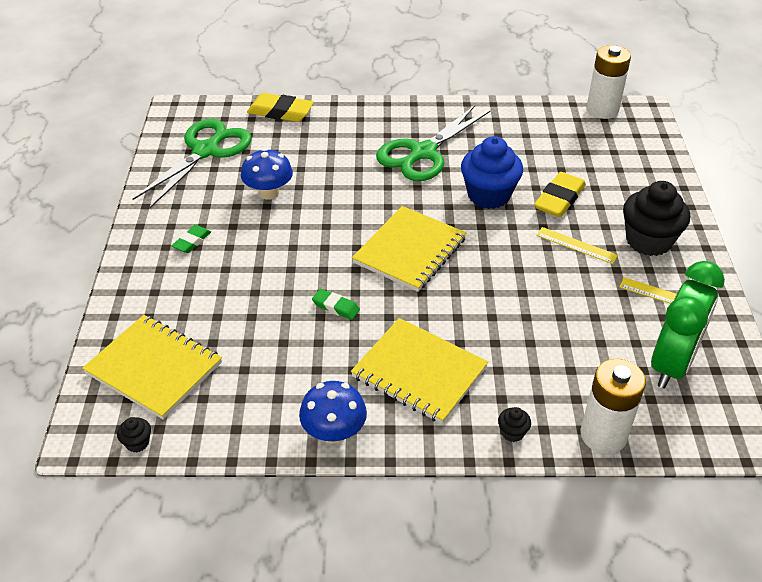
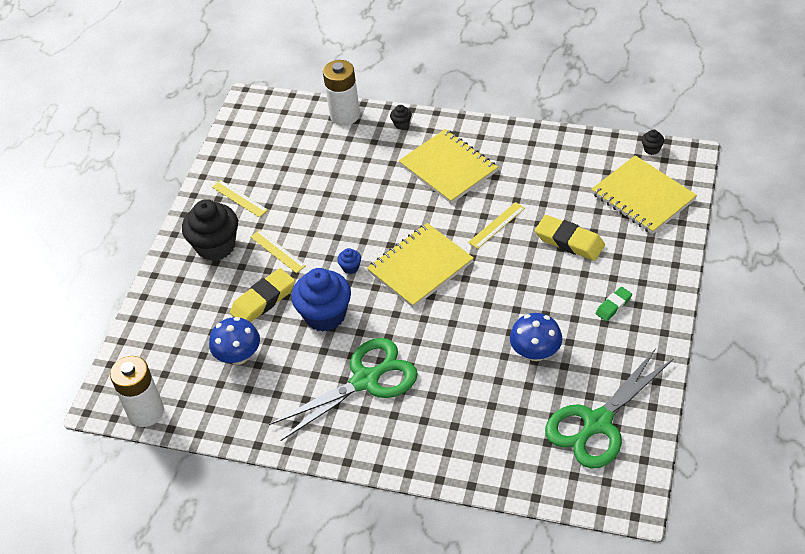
camera: 160 degrees left, 5 degrees up
(280, 112) = (506, 474): yellow eraser -> yellow eraser (569, 241)
(334, 432) = (518, 139): blue mushroom -> blue mushroom (238, 356)
(336, 307) = (496, 225): green eraser -> yellow ruler
(486, 240) = (350, 267): none -> blue cupcake
(672, 364) = (270, 150): green clock -> none

